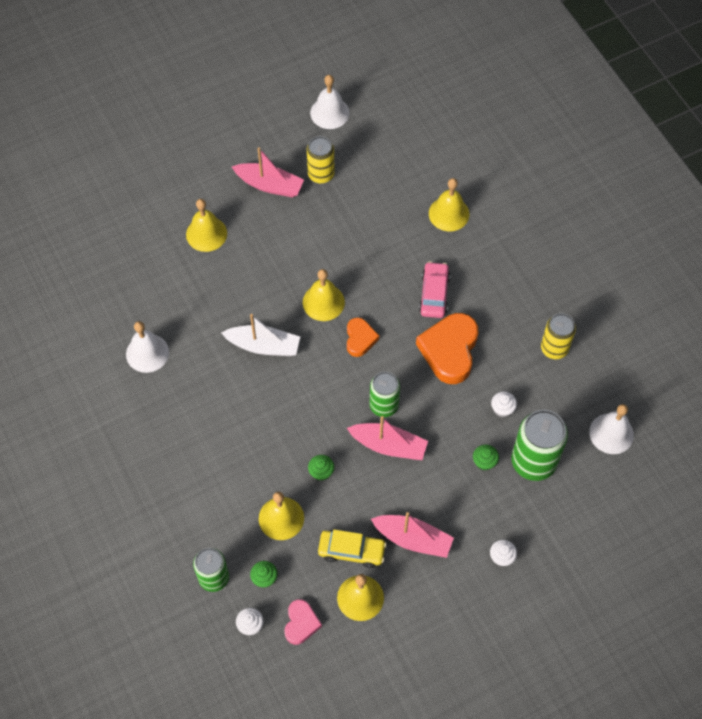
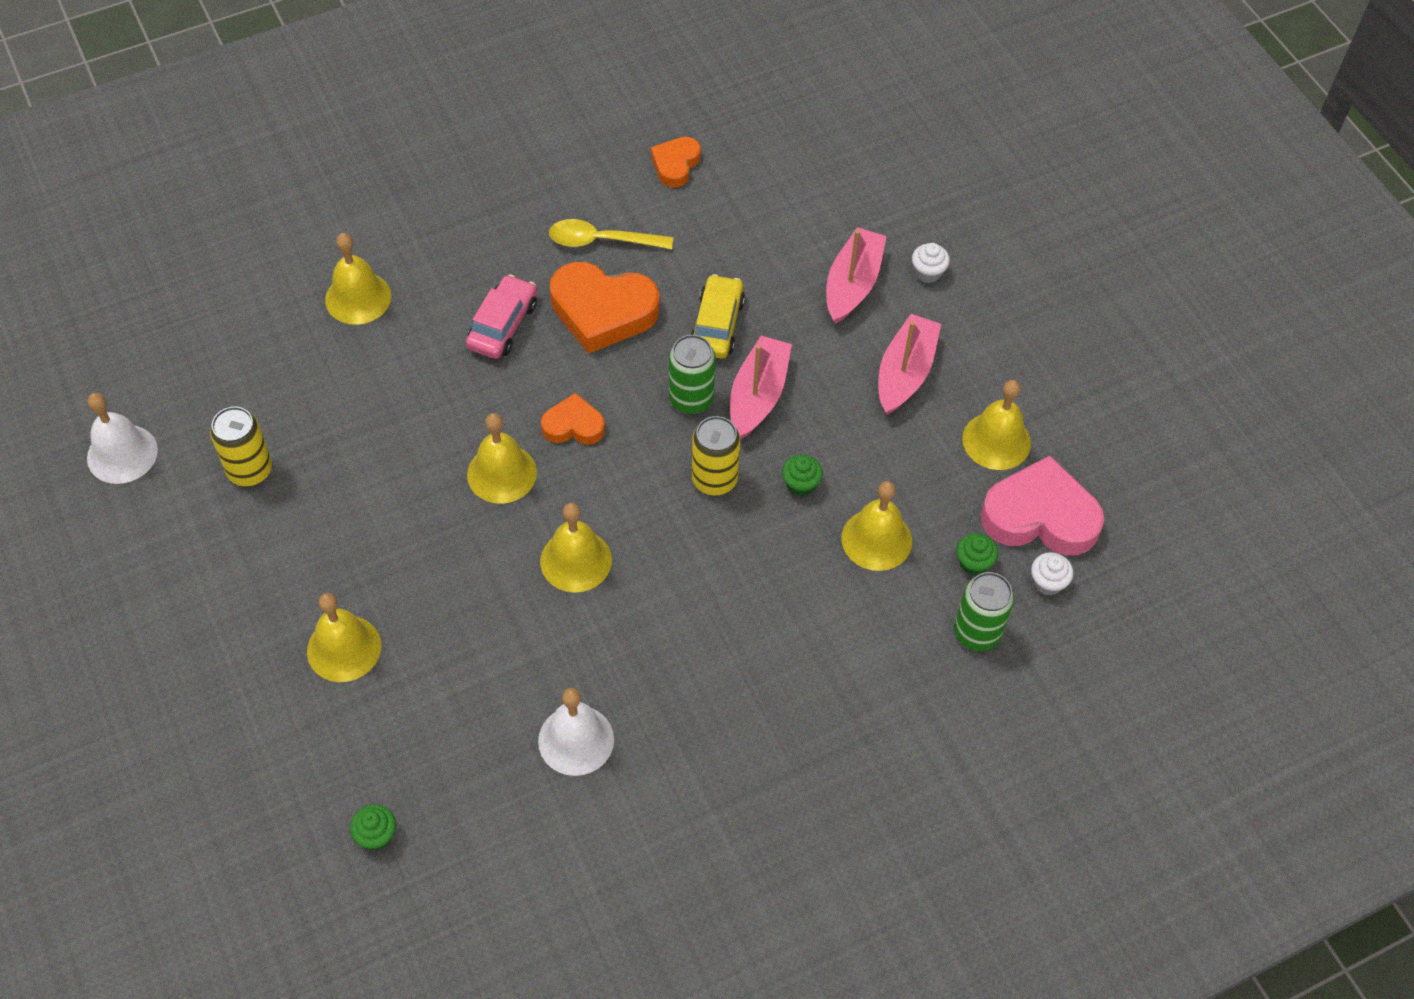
camera: 90 degrees left, 5 degrees down
(263, 346) = (576, 560): white boat -> yellow bell
(269, 185) = (258, 548): pink boat -> pink boat (852, 284)
(301, 623) = (1040, 516): pink heart -> pink heart, size x1.82
(351, 551) = (926, 449): yellow car -> yellow car (717, 325)
(434, 294) = (503, 325): pink car -> pink car turned 105 degrees clockwise
(484, 462) = (785, 282): green cupcake -> green cupcake (376, 835)
(502, 409) = (702, 255): white cupcake -> none
(508, 347) = (602, 241): none -> yellow spoon
(533, 461) = (785, 226): green can -> none
(554, 348) = (608, 188): yellow can -> yellow can (714, 479)
(580, 389) = (675, 164): none -> orange heart
(611, 433) = (744, 138): white bell -> none

